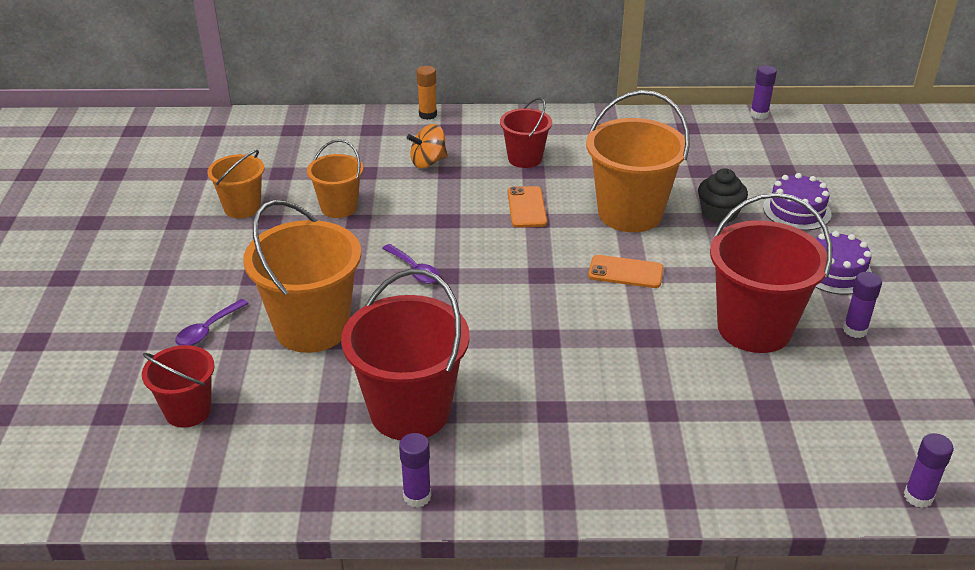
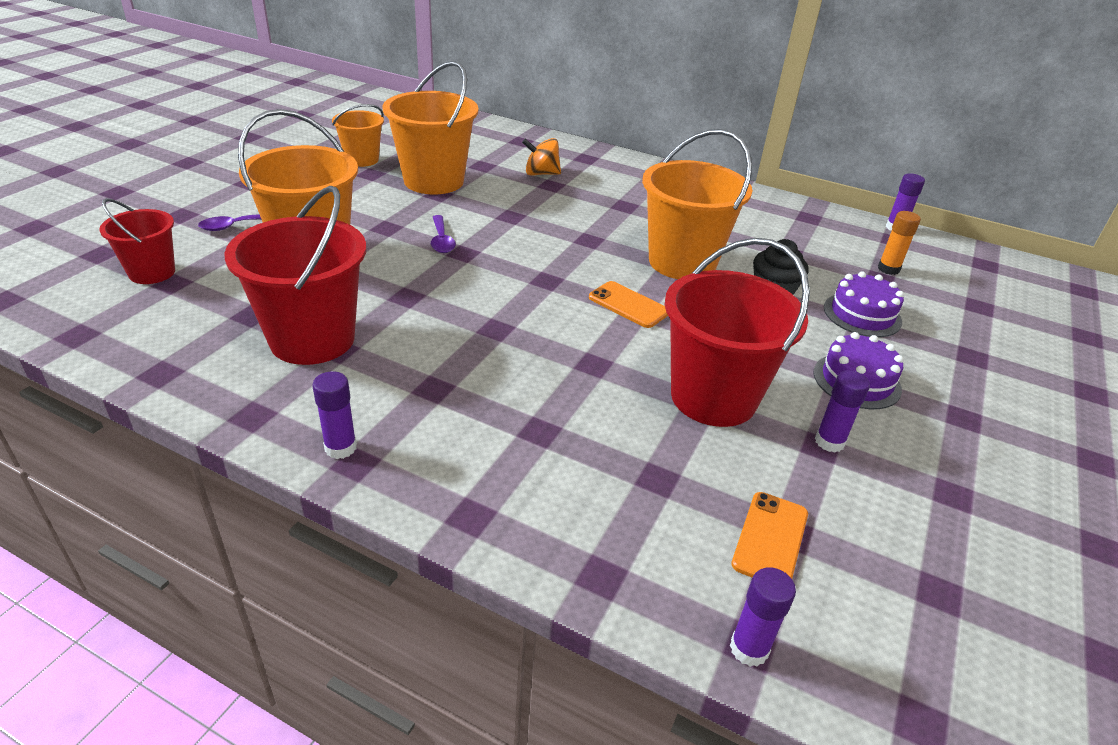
camera: 25 degrees right, 0 degrees up
(339, 207) = (433, 181): orange bucket -> orange bucket, size x1.76
(417, 496) = (236, 407): purple glue stick -> purple glue stick (340, 448)
(428, 115) = (577, 144): orange glue stick -> orange glue stick (888, 269)
(525, 158) = (627, 195): red bucket -> none
(526, 207) = (589, 228): orange phone -> orange phone (770, 539)

